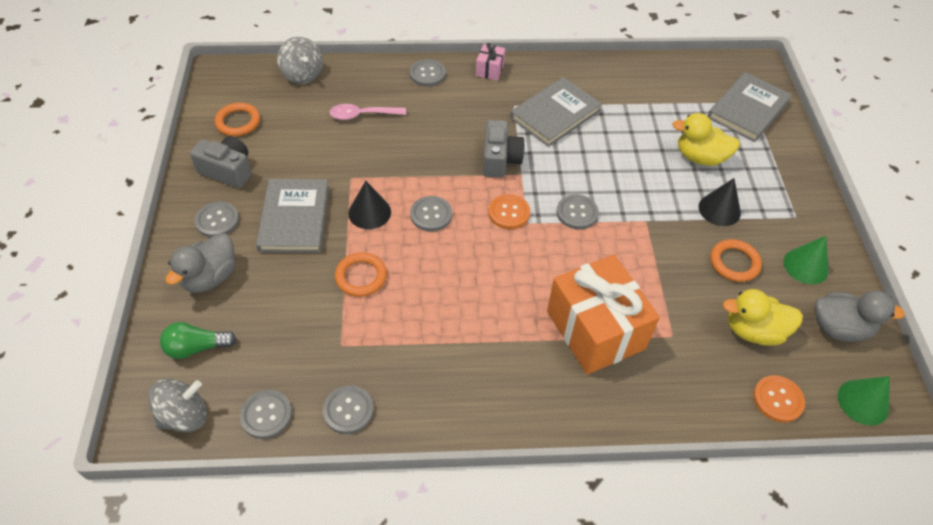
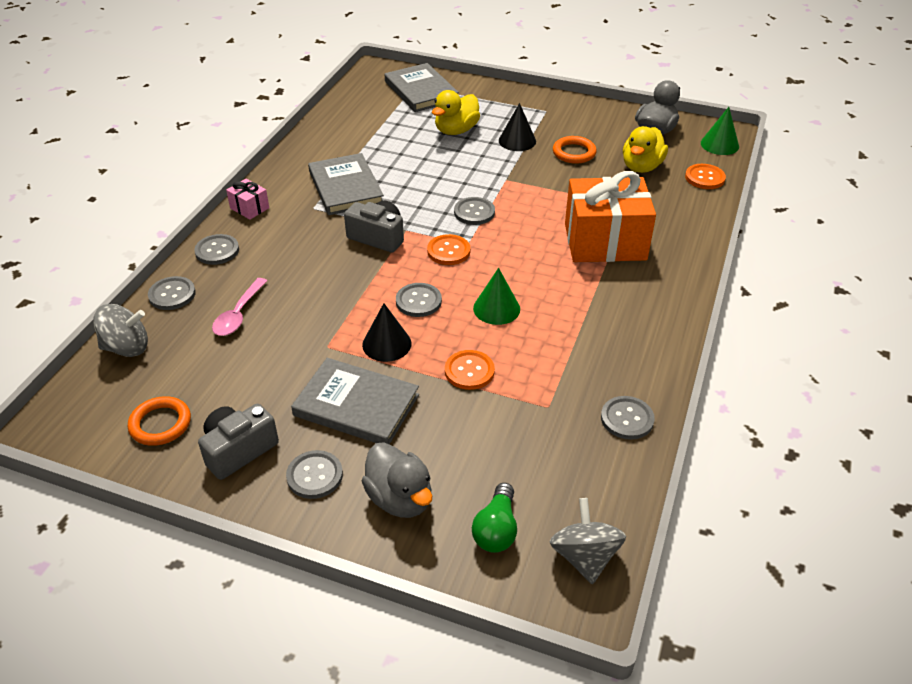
camera: 65 degrees left, 10 degrees down
(266, 415) = (609, 484): grey button -> grey button (172, 294)
(361, 277) = (469, 371): orange ring -> orange button
(806, 266) = (594, 123): green cone -> green cone (496, 308)

